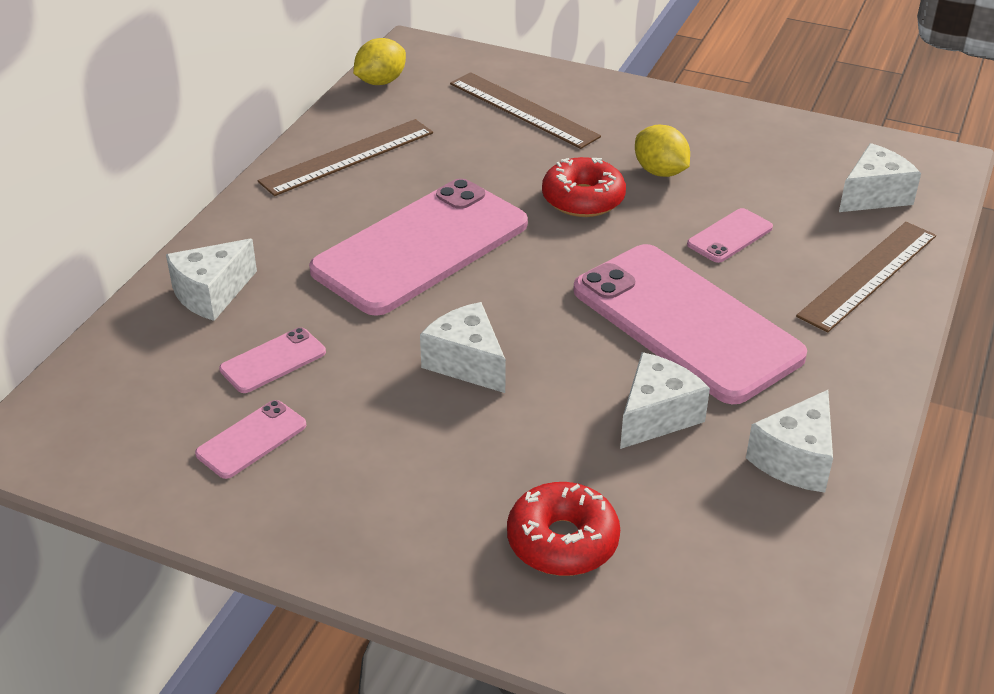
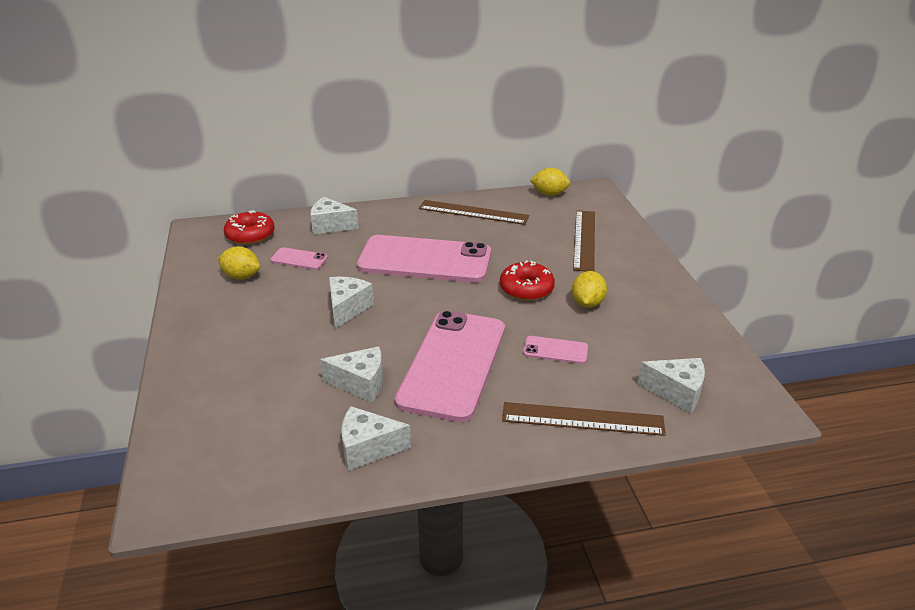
camera: 55 degrees right, 5 degrees down
(251, 439) = (241, 276): pink phone -> yellow lemon
(562, 541) = (237, 389): red donut -> red donut (250, 235)

